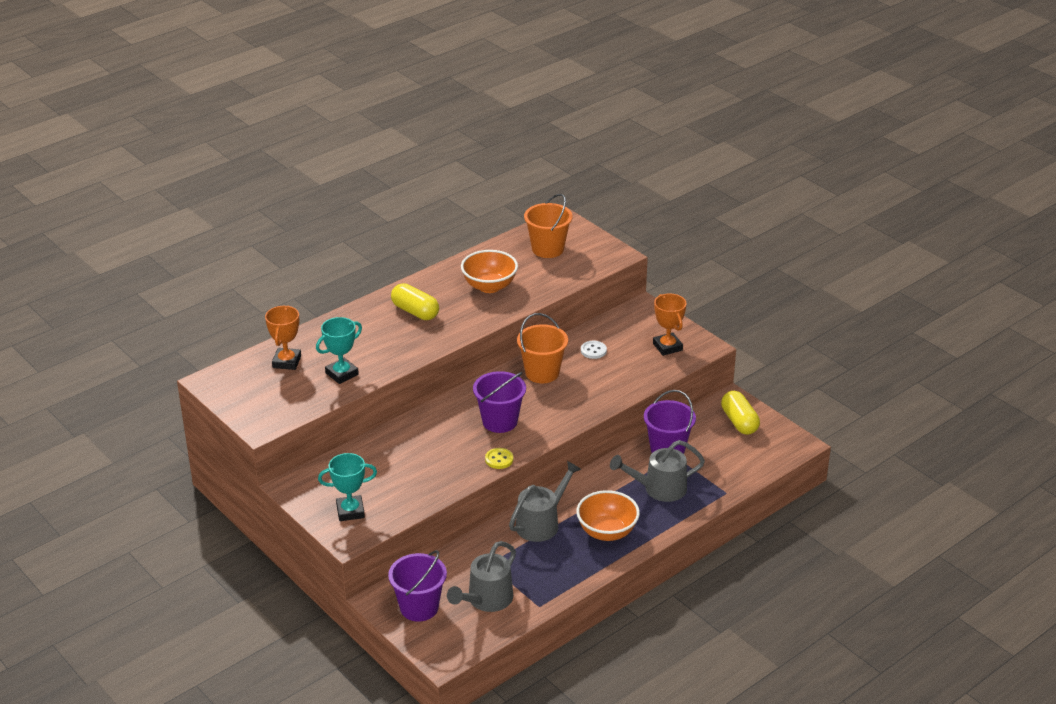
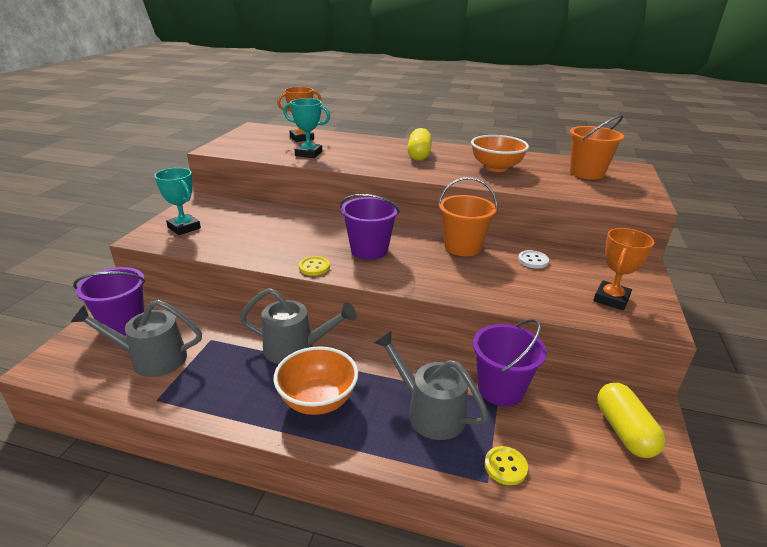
camera: 55 degrees right, 5 degrees down
(723, 480) = (505, 466): none -> yellow button
(739, 422) = (624, 431): yellow capsule -> yellow capsule turned 45 degrees counterclockwise

